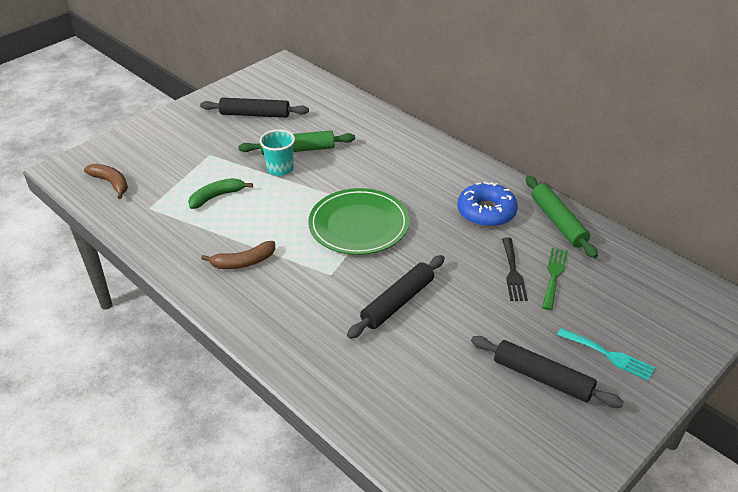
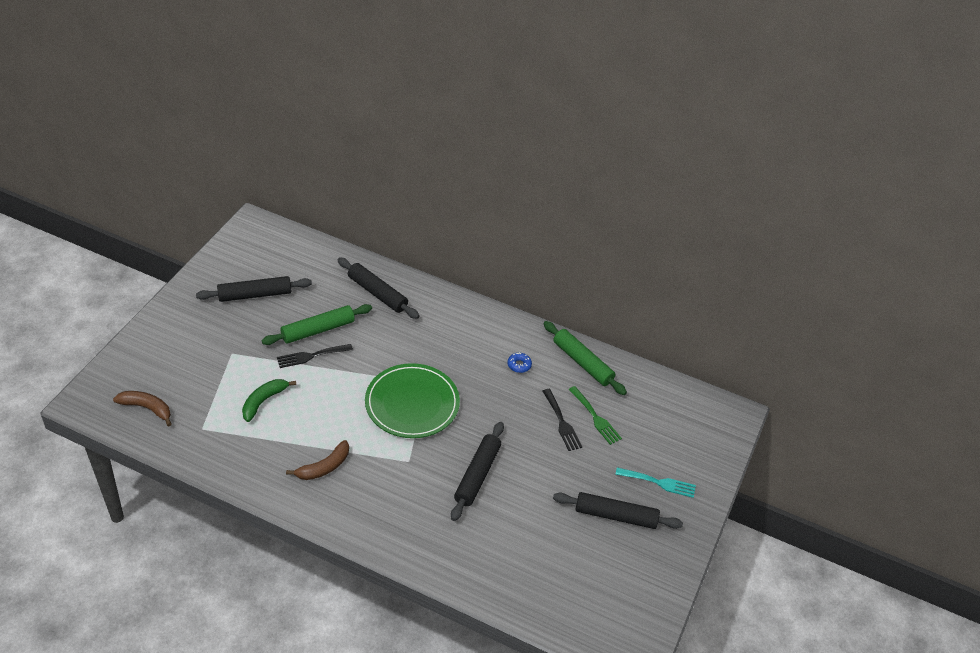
camera: 25 degrees left, 5 degrees up
(280, 169) = (311, 356): turquoise cup -> black fork
(368, 130) = (377, 293): none -> black rolling pin
(486, 212) = (519, 365): blue donut -> blue donut, size x0.45
(554, 275) = (595, 418): green fork -> green fork turned 150 degrees clockwise

